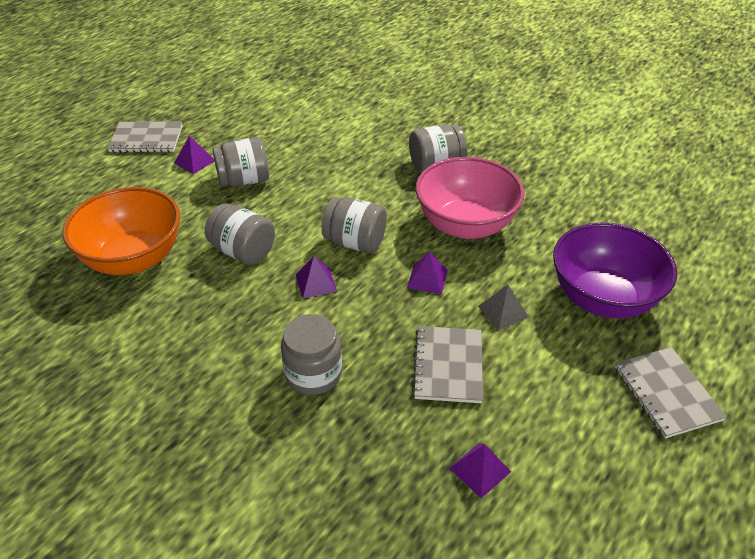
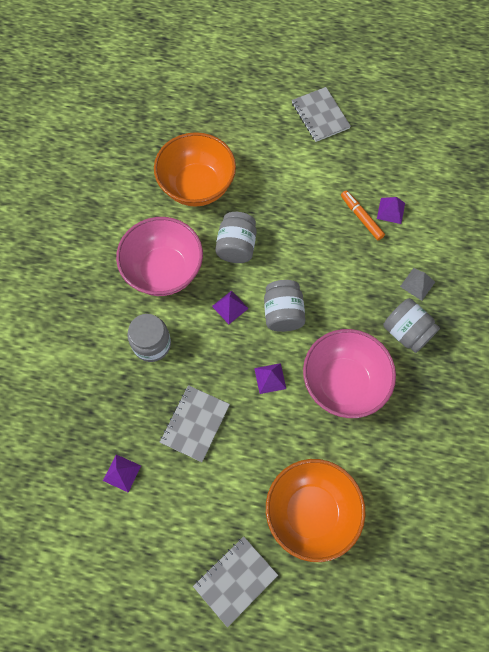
camera: 65 degrees right, 25 degrees up
(194, 161) = (312, 162): purple pyramid -> purple pyramid (391, 211)
(220, 327) = (164, 271): none -> pink bowl
(244, 180) = (310, 206): grey jar -> none
(289, 152) = (361, 217): none -> orange marker
(448, 365) = (195, 423): grey notebook -> grey notebook turned 45 degrees counterclockwise
(503, 311) = (262, 443): grey pyramid -> grey pyramid (417, 284)
(603, 298) = (311, 512): purple bowl -> orange bowl

